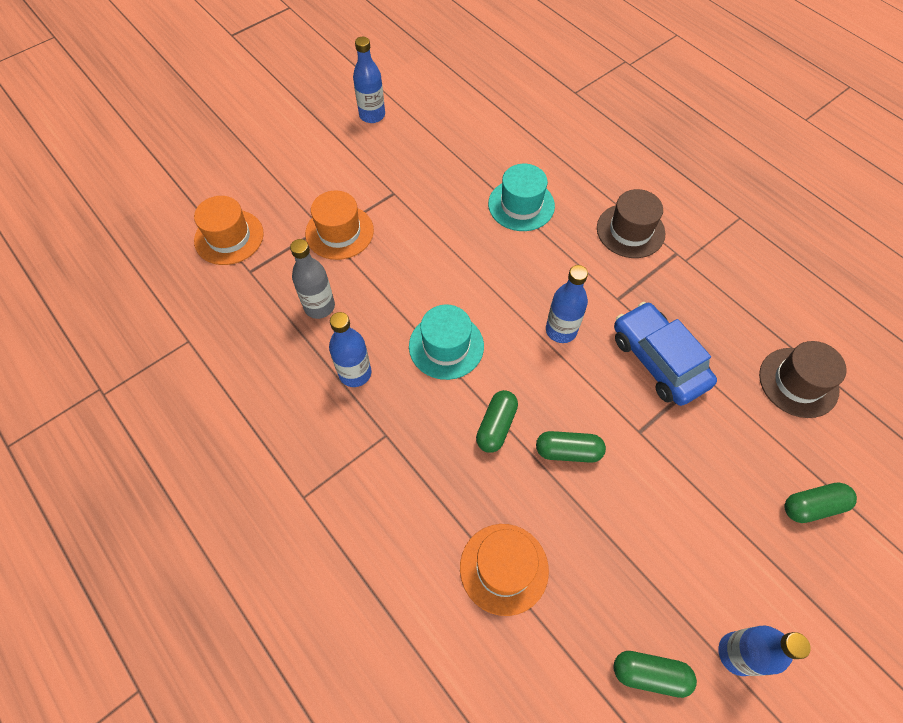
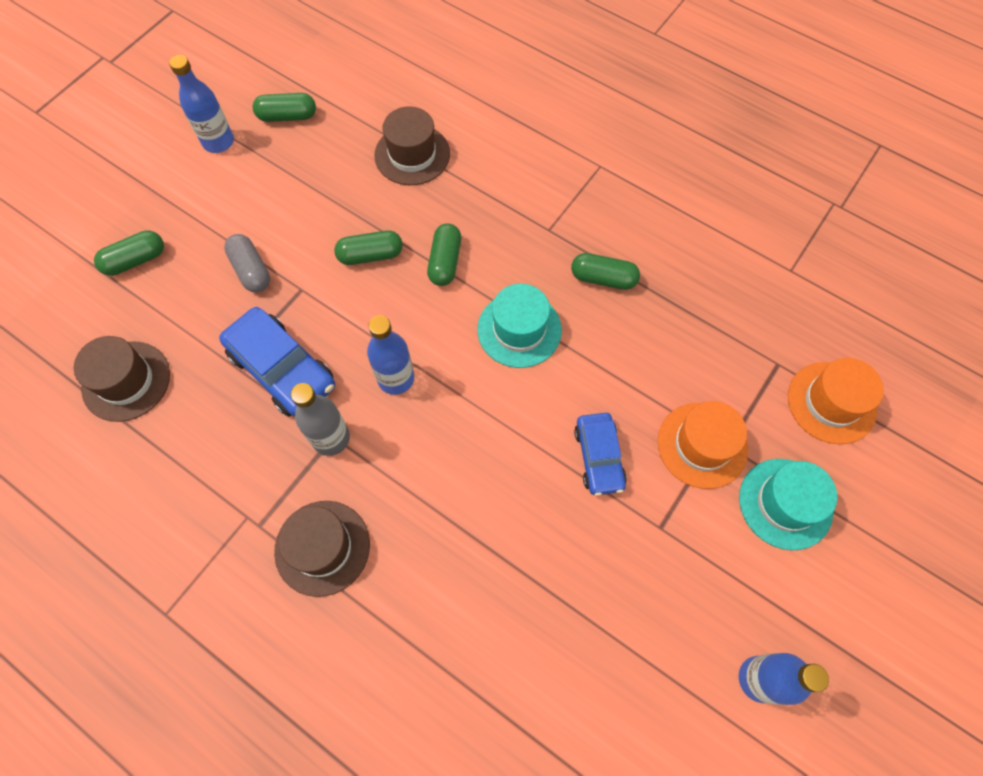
camera: 165 degrees right, 5 degrees up
(319, 306) = (676, 340): grey bottle -> grey bottle (331, 438)
(355, 373) = (603, 278): blue bottle -> green capsule
(418, 241) = (599, 457): none -> blue car
(504, 568) = (412, 154): orange hat -> brown hat
(521, 205) = (479, 553): turquoise hat -> turquoise hat (785, 503)
(689, 464) = (251, 270): none -> grey capsule

